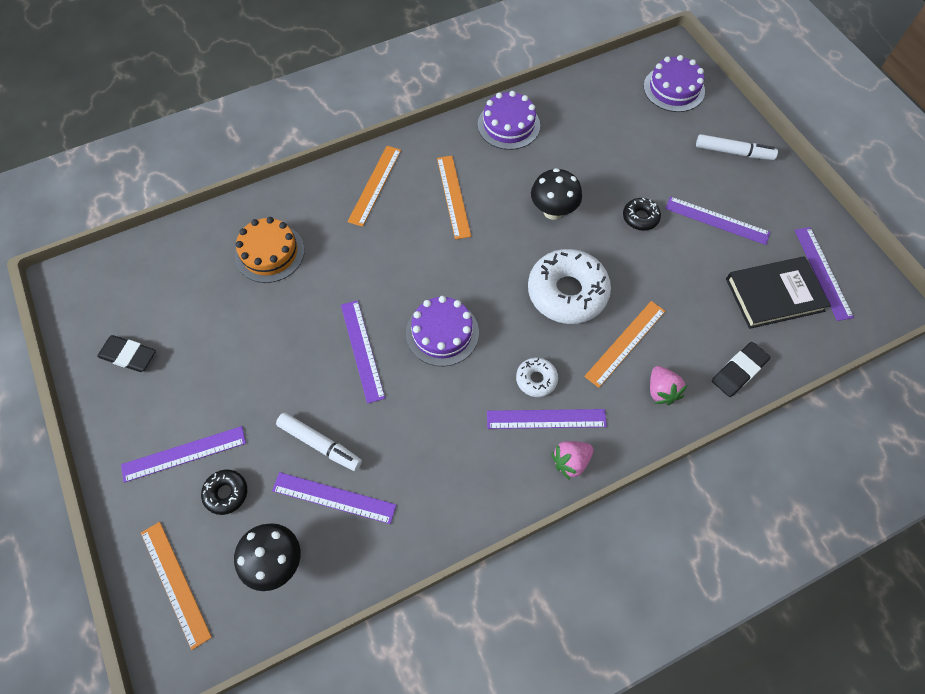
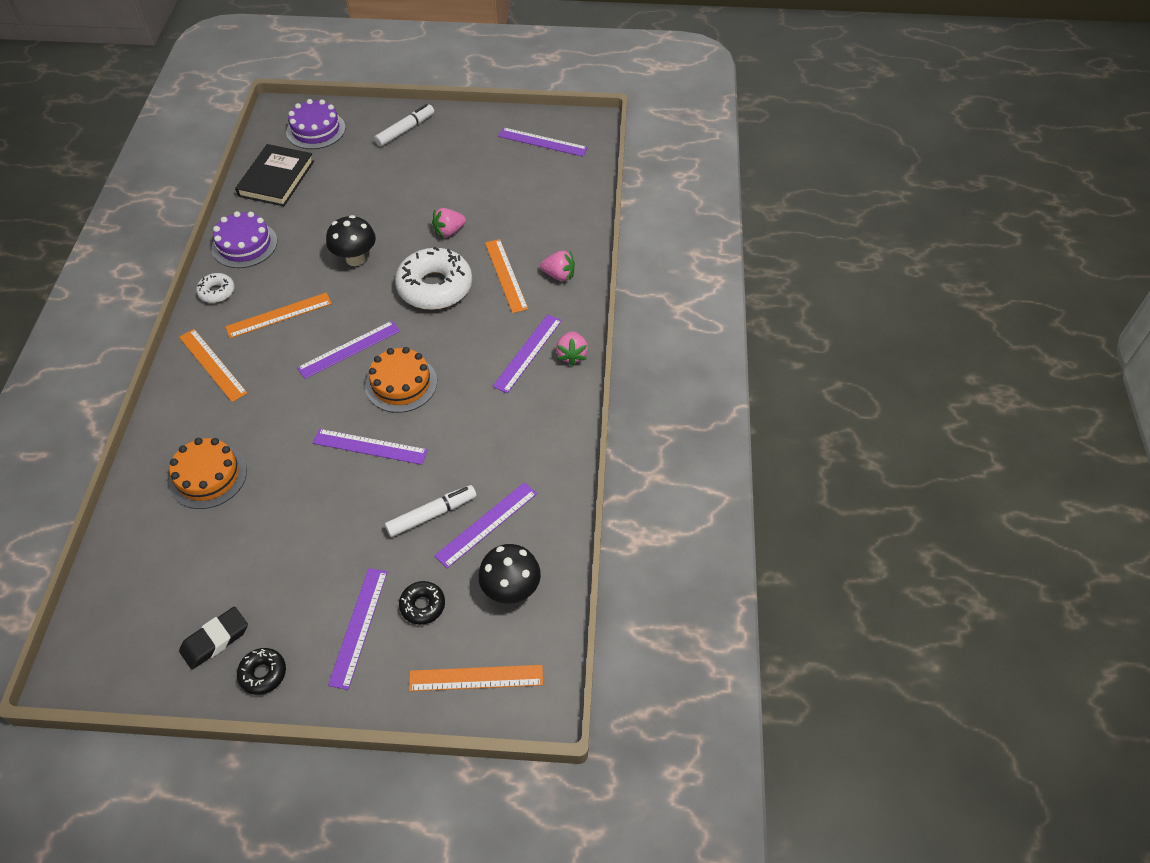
camera: 60 degrees left, 10 degrees down
(442, 333) = (401, 383): purple cake -> orange cake
(453, 196) = (279, 315): orange ruler -> orange ruler turned 45 degrees counterclockwise
(536, 379) = (491, 343): white donut -> white donut (217, 292)
(640, 217) = (410, 211): black donut -> black donut (263, 674)
(641, 263) = (449, 231): none -> pink strawberry
(717, 220) = (453, 171): purple ruler -> purple ruler (349, 349)
(738, 371) = (578, 226): black eraser -> none
(774, 294) = (537, 175): black book -> black book (276, 178)

